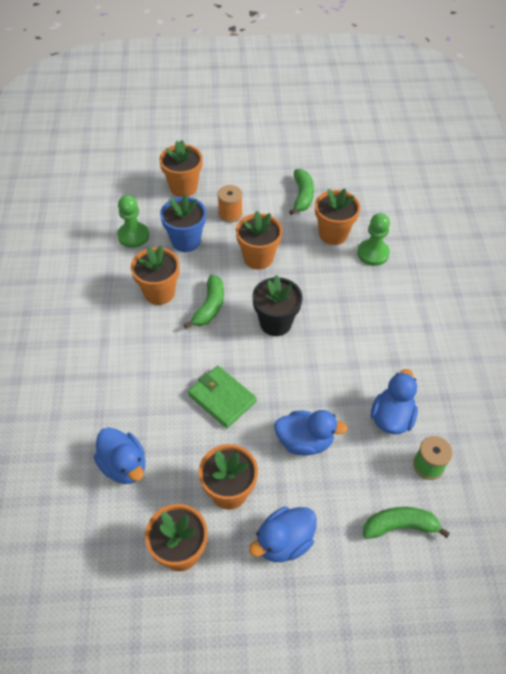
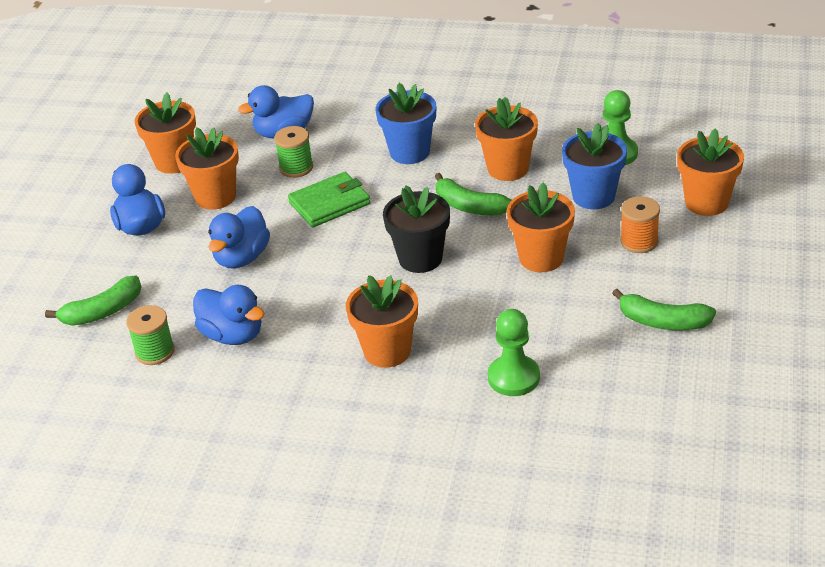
camera: 110 degrees right, 15 degrees down
(144, 359) = (409, 152): none -> blue flower pot
(176, 438) = (296, 168): none -> green spool
(333, 234) = (568, 341): orange flower pot -> orange flower pot (387, 351)
(399, 526) = (103, 311): green banana -> green banana turned 45 degrees clockwise

